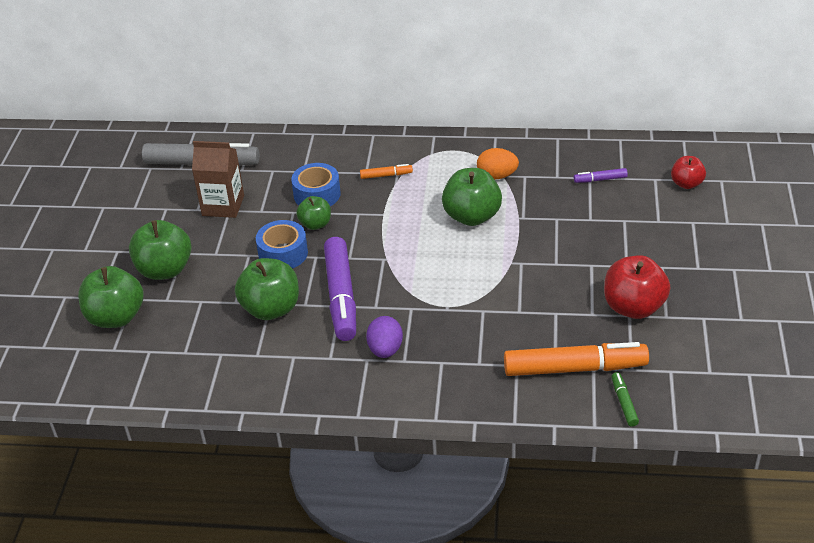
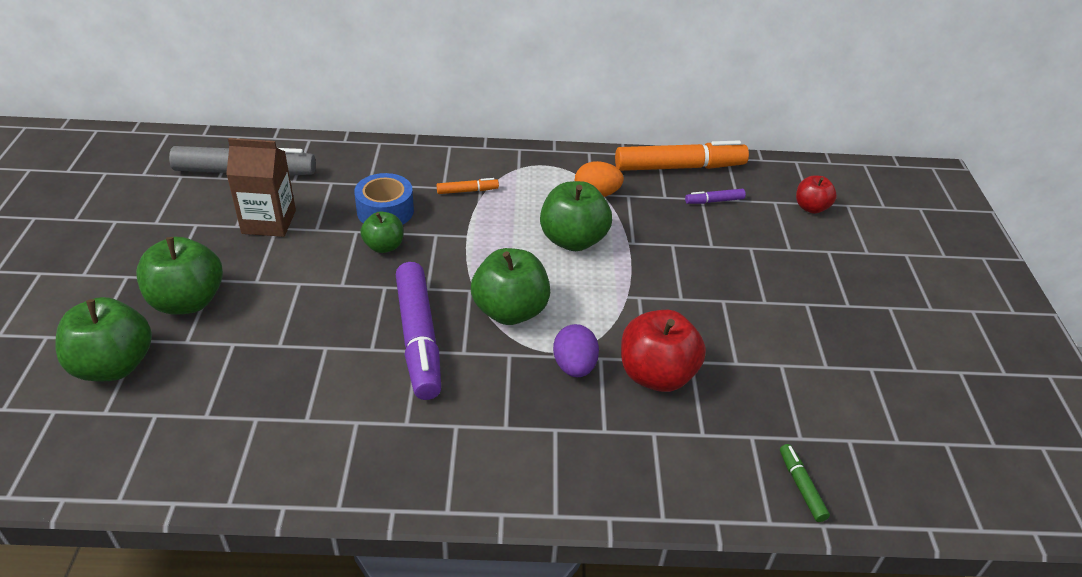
camera: 10 degrees left, 0 degrees up
(271, 309) = (327, 354): green apple -> green apple (510, 311)
(283, 253) = (343, 282): blue tape -> none
(385, 350) = (480, 412): purple egg -> purple egg (574, 366)
(574, 368) = (728, 437): orange marker -> orange marker (679, 167)
(633, 307) = (784, 354): red apple -> red apple (656, 375)

